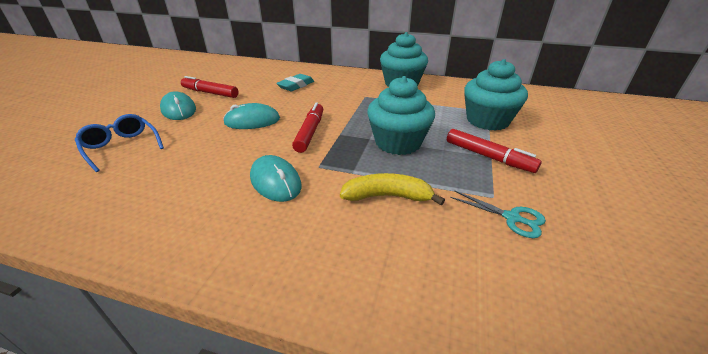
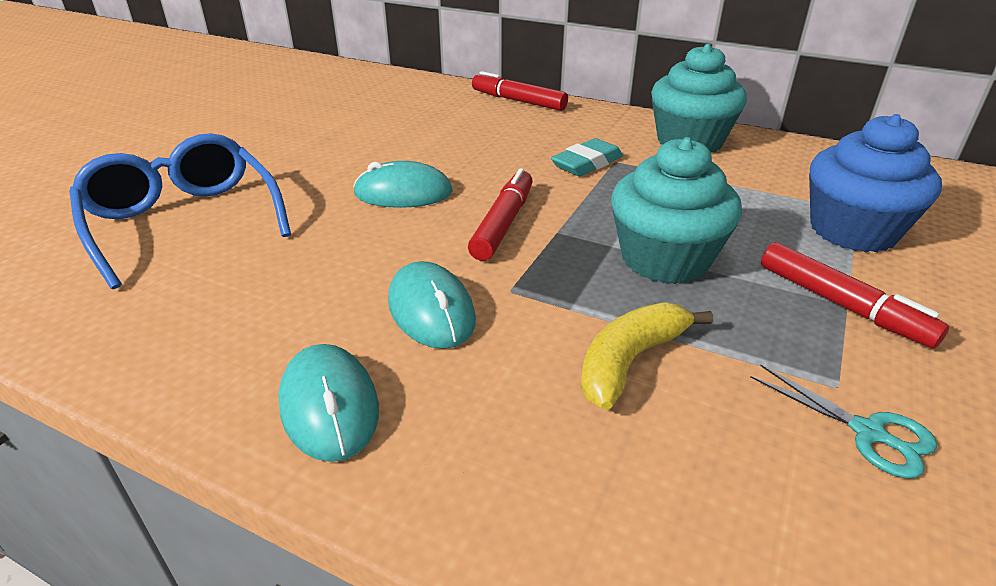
camera: 10 degrees right, 0 degrees up
(121, 147) = (183, 221): blue glasses -> blue glasses, size x1.59
(179, 110) = (281, 161): turquoise mouse -> turquoise mouse (329, 406)
(210, 93) = (336, 134): red marker -> red marker (518, 101)
(296, 86) = (488, 131): turquoise eraser -> turquoise eraser (586, 164)
(387, 196) = (629, 361): yellow banana -> yellow banana turned 60 degrees counterclockwise
(487, 120) = (853, 230): turquoise cupcake -> blue cupcake

